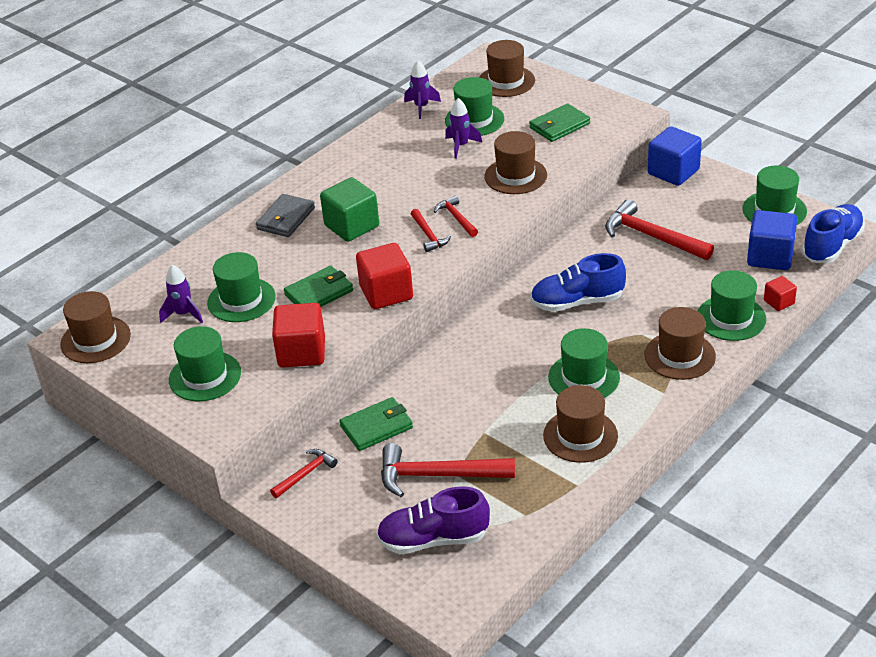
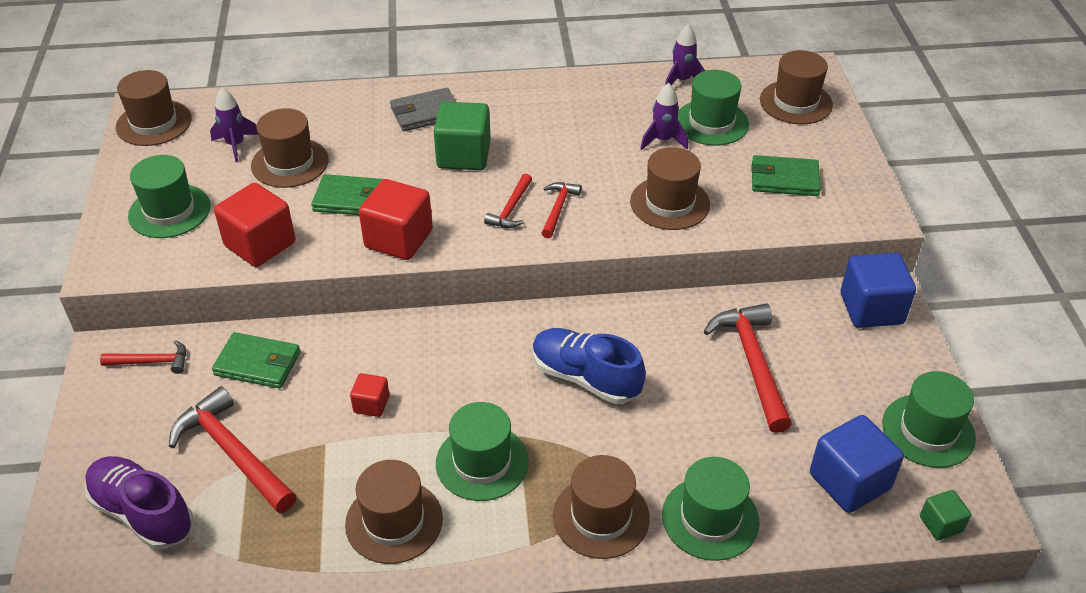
camera: 40 degrees right, 5 degrees up
(241, 300) = (290, 163): green hat -> brown hat
(779, 302) = (787, 542): red cube -> red cube (371, 404)
(832, 246) = (941, 524): blue shoe -> green cube

